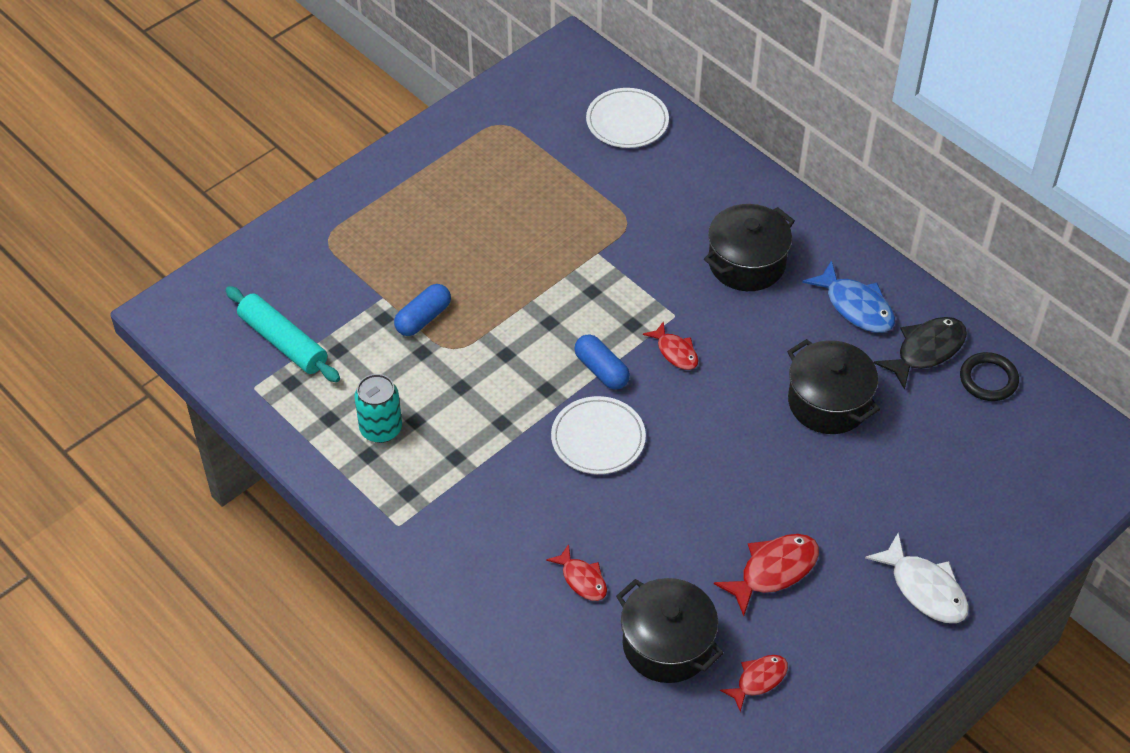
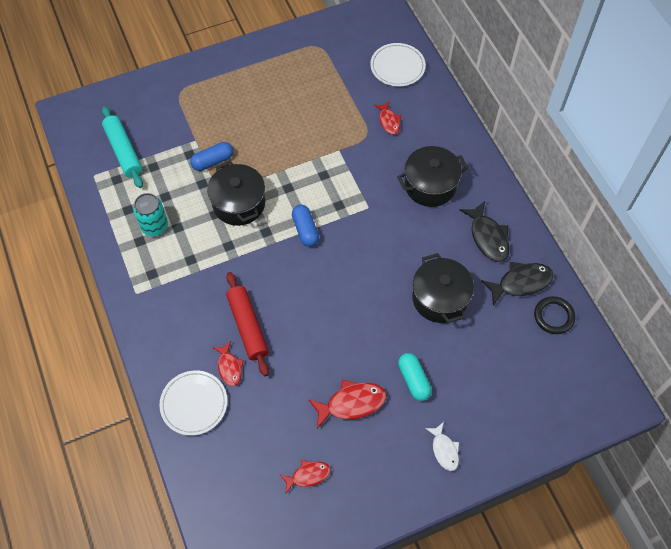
camera: 20 degrees right, 10 degrees up
(582, 519) = (248, 326): none -> red rolling pin
(598, 438) = (282, 275): white plate -> white plate (194, 404)
(667, 644) = (261, 430): black pot -> black pot (239, 204)
(675, 352) = (357, 232): red fish -> red fish (389, 121)
(843, 515) = (413, 380): none -> turquoise capsule
(856, 306) = (488, 237): blue fish -> black fish
(924, 588) = (444, 450): white fish -> white fish, size x0.63

